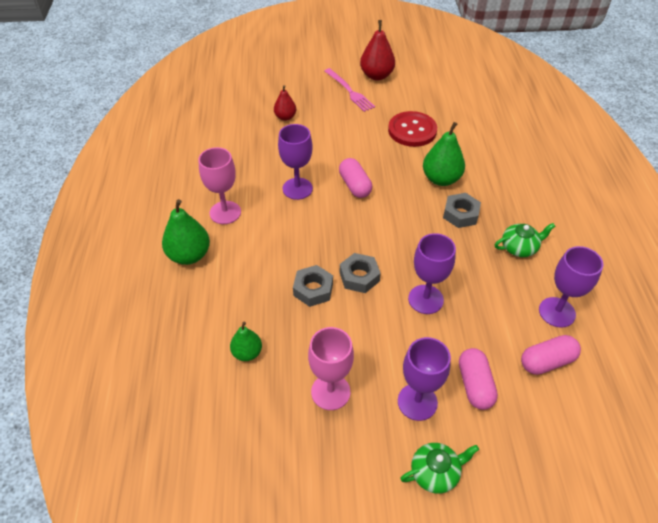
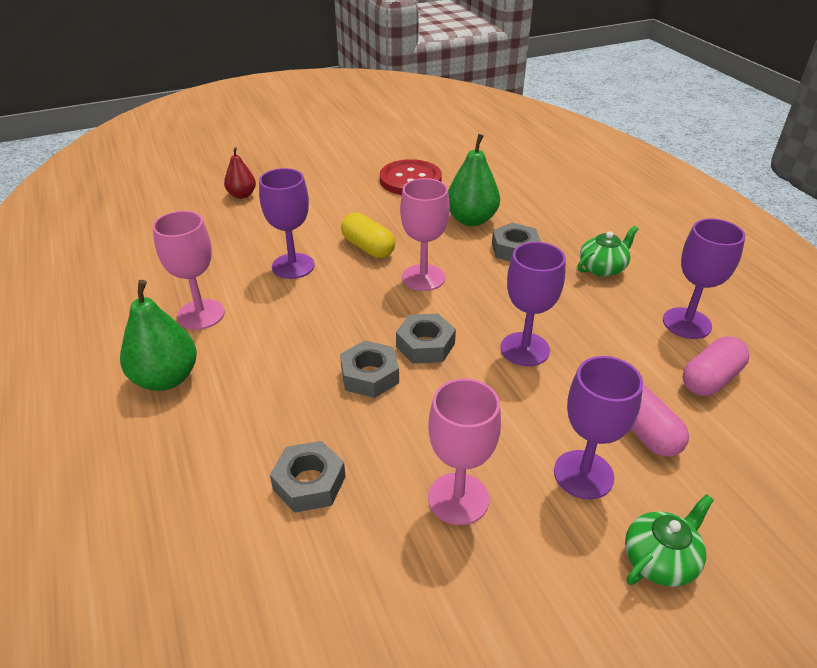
camera: 20 degrees left, 10 degrees down
(247, 353) = (309, 483): green pear -> grey nut
(349, 91) = (313, 156): pink fork -> none
(355, 186) = (368, 247): pink capsule -> yellow capsule
(376, 76) = (340, 136): red pear -> none
(382, 221) = (423, 277): none -> pink goblet

